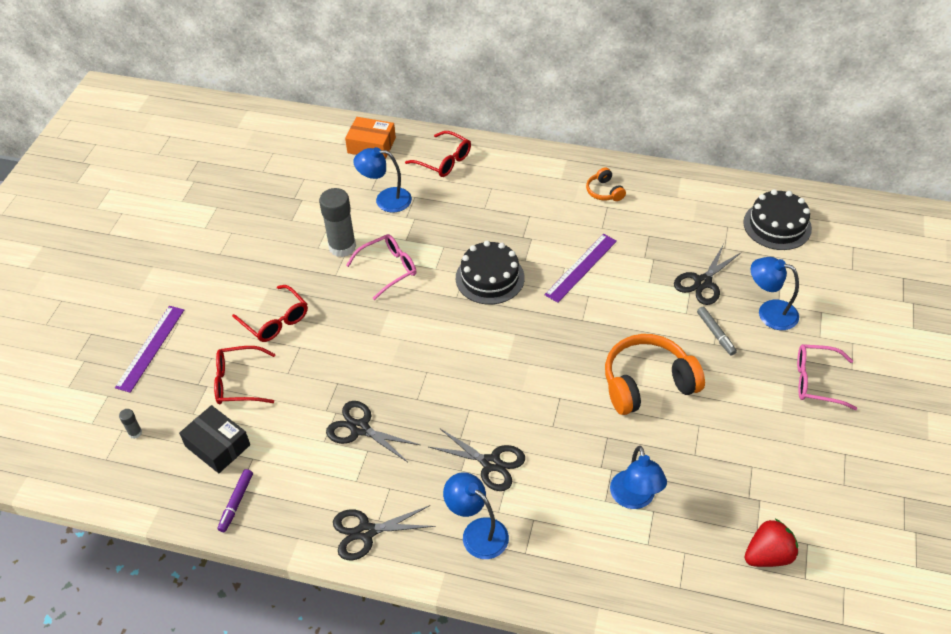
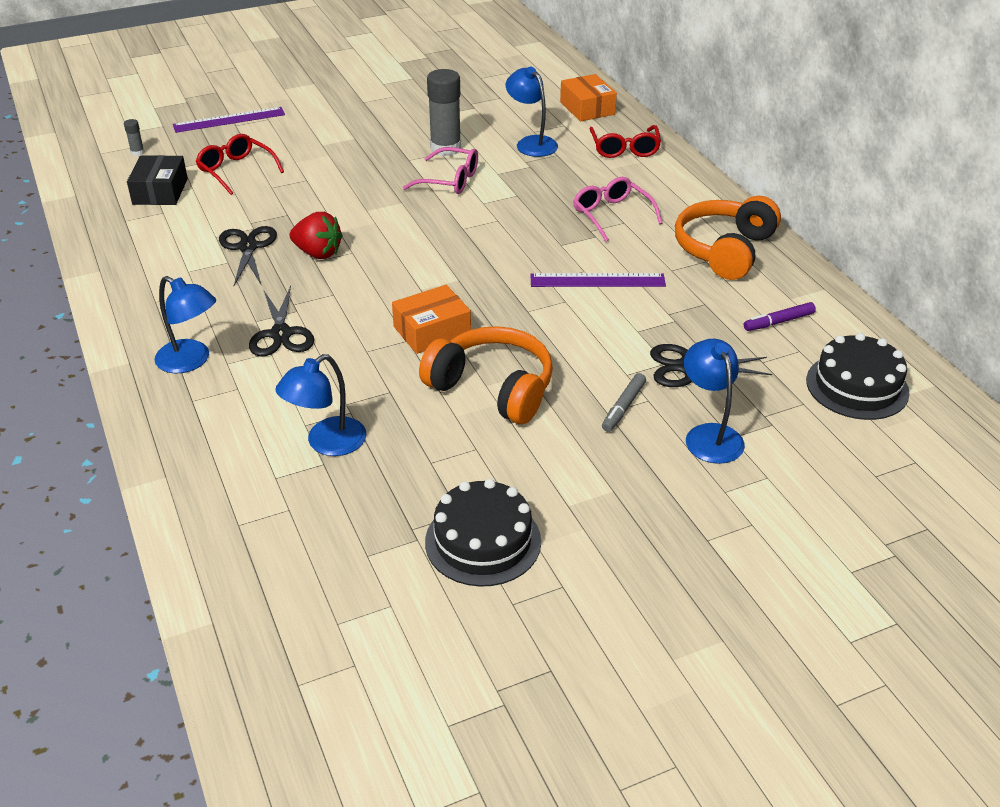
camera: 50 degrees right, 10 degrees down
(236, 503) = (109, 225): purple marker -> purple marker (778, 322)
(275, 320) = (322, 156): red glasses -> none
(366, 532) = (136, 300): black scissors -> none
(477, 532) = (191, 361): blue lamp -> blue lamp turned 120 degrees clockwise
(490, 278) = (511, 235): black cake -> black cake (483, 541)
(561, 379) = (432, 331): none -> orange box
(604, 191) = (724, 250): orange headphones -> orange headphones, size x2.07
(768, 555) = (343, 577): red strawberry -> red strawberry (318, 253)
(817, 381) = (649, 517): pink glasses -> pink glasses (612, 215)

